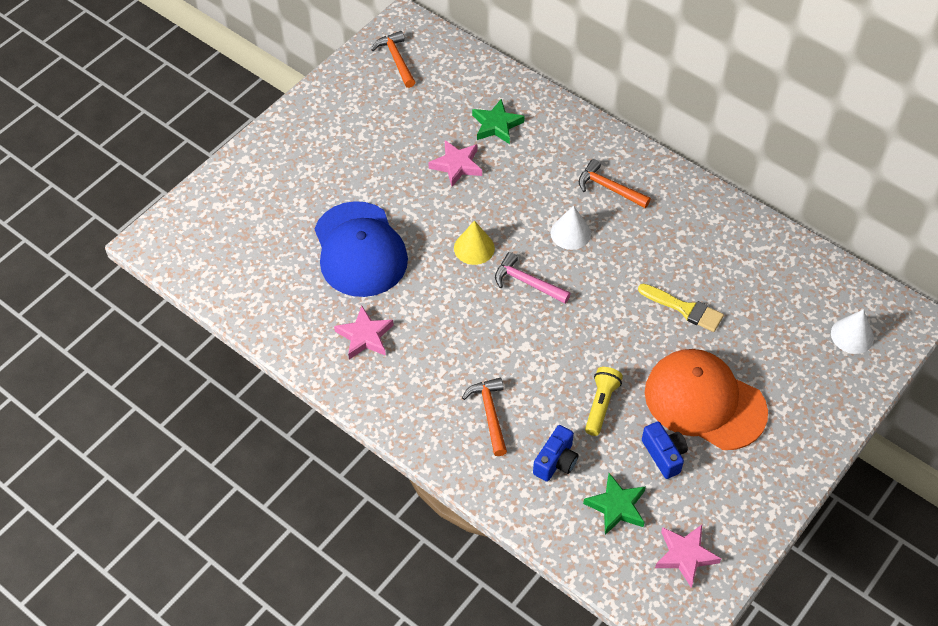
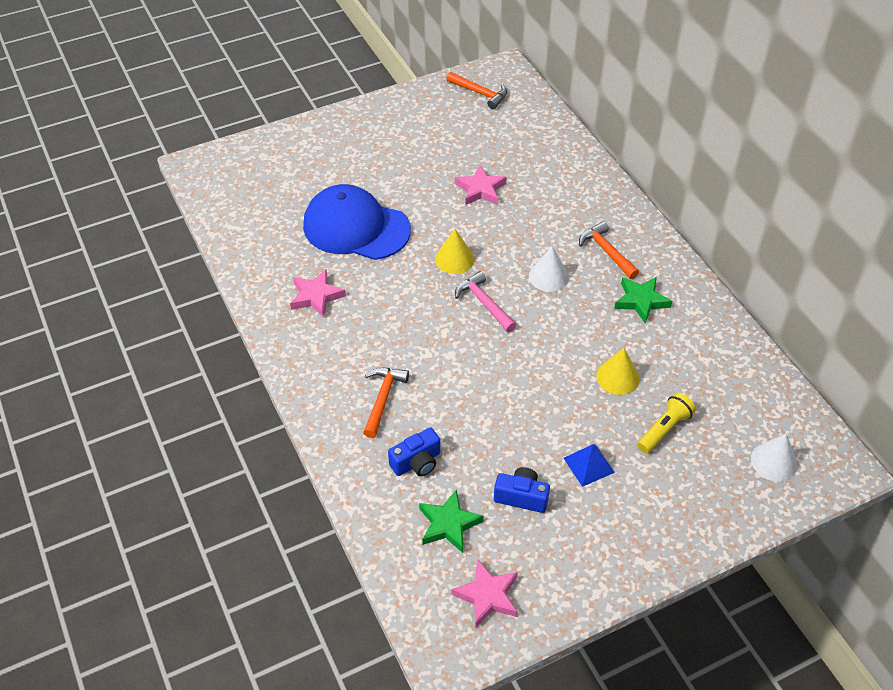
camera: 25 degrees right, 5 degrees down
(360, 250) = (356, 227): blue cap -> blue cap turned 105 degrees clockwise
(396, 59) = (480, 93): orange hammer -> orange hammer turned 120 degrees clockwise
(496, 125) = (535, 169): green star -> green star (641, 301)
(601, 405) = (488, 430): yellow flashlight -> yellow flashlight (664, 429)
(664, 455) = (521, 497): blue camera -> blue camera turned 75 degrees counterclockwise
(684, 309) = (617, 377): yellow brush -> yellow cone
(704, 402) = (589, 465): orange cap -> blue pyramid

